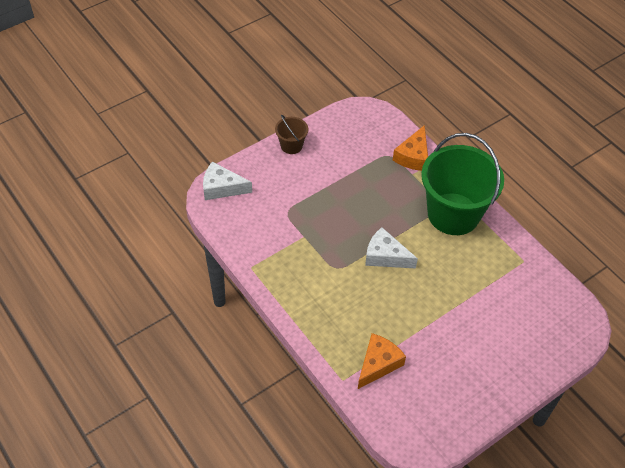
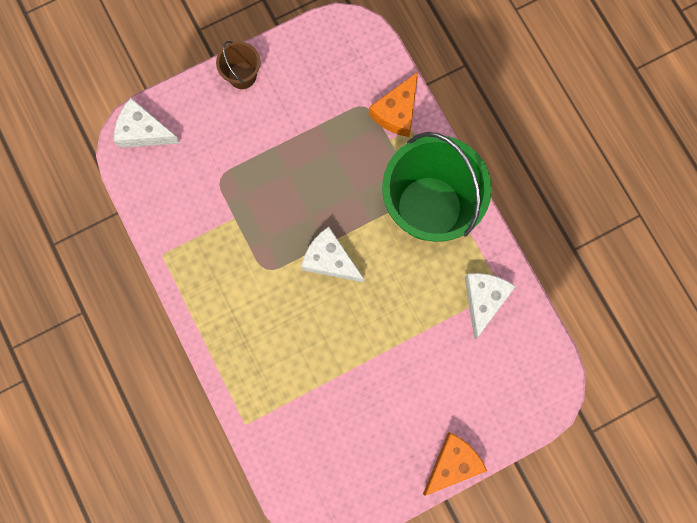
camera: 10 degrees right, 25 degrees up
(378, 364) = (291, 409): orange cheese -> orange cheese (452, 463)
(512, 269) = (484, 300): none -> white cheese

